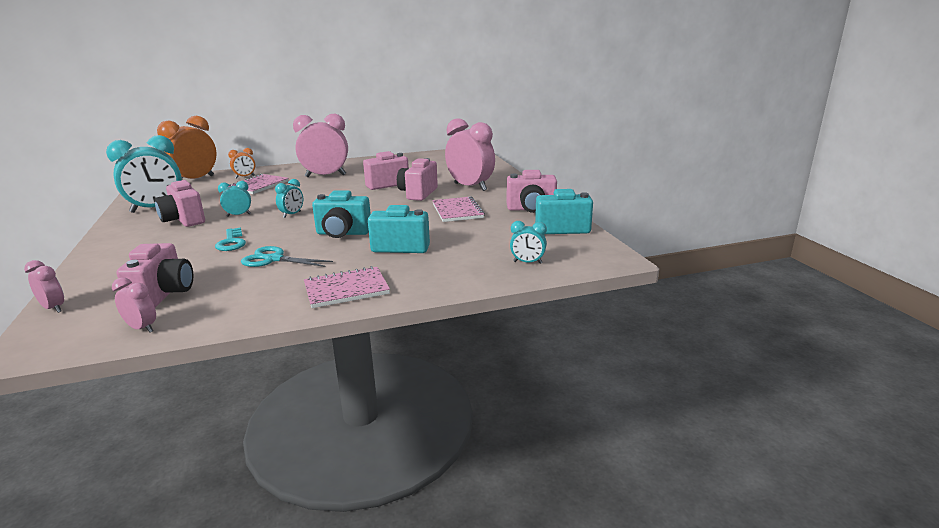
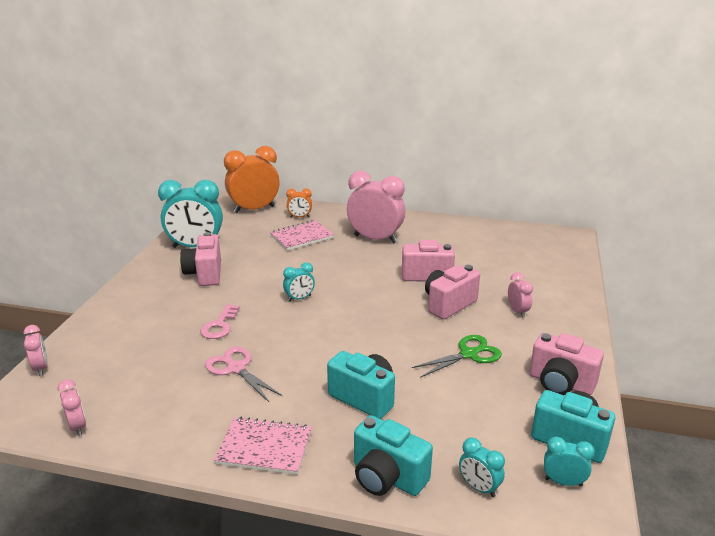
camera: 30 degrees right, 5 degrees up
(163, 294) = (121, 384): pink camera -> none
(231, 242) = (219, 325): turquoise key -> pink key
(238, 215) = (253, 282): turquoise clock -> turquoise clock (563, 482)
(273, 259) = (236, 368): turquoise scissors -> pink scissors
(343, 233) = (324, 350): turquoise camera -> turquoise camera (387, 477)
(457, 211) = (469, 354): pink notebook -> green scissors
(470, 187) = (517, 311): pink clock -> pink clock, size x0.47

